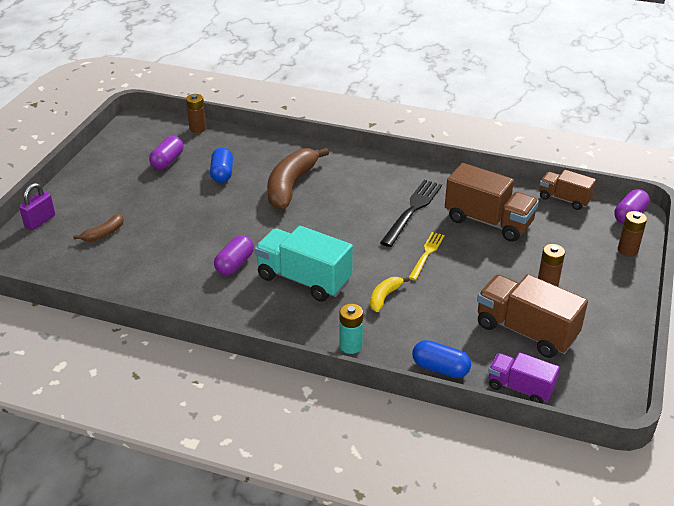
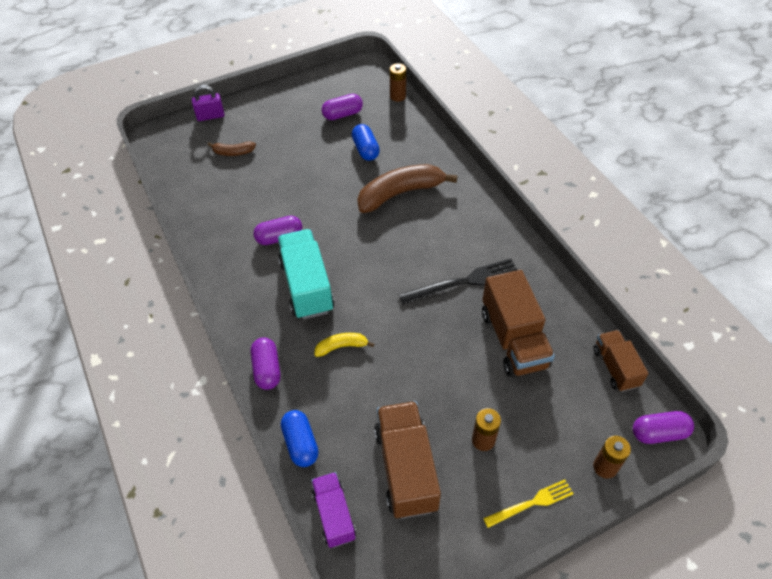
camera: 45 degrees right, 15 degrees up
(222, 174) = (365, 150): blue capsule -> blue capsule turned 60 degrees counterclockwise
(350, 346) = (267, 369): turquoise battery -> purple capsule
(426, 254) = (422, 332): yellow fork -> yellow fork (531, 503)

